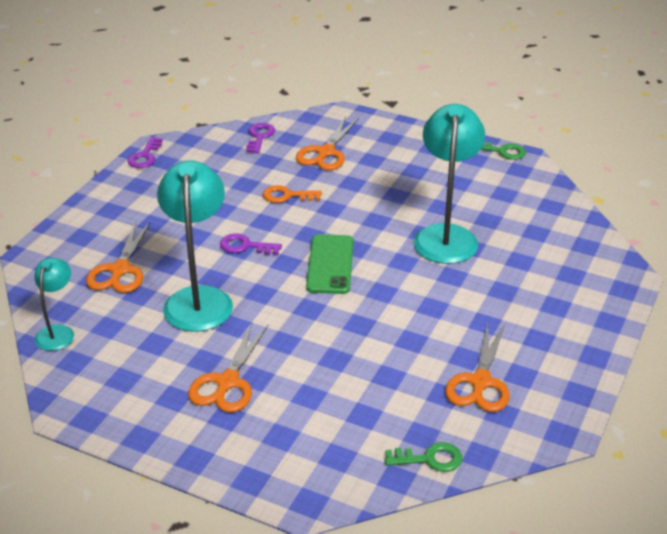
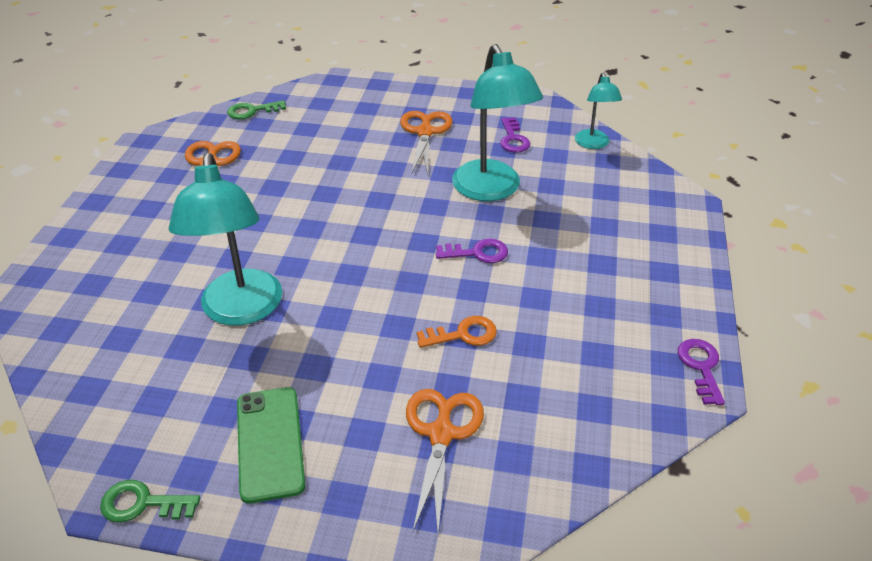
camera: 165 degrees right, 5 degrees up
(120, 270) = (589, 204): orange scissors -> none
(260, 136) = (563, 449): purple key -> purple key (513, 139)
(330, 264) = (373, 248): green phone -> green phone (270, 443)

